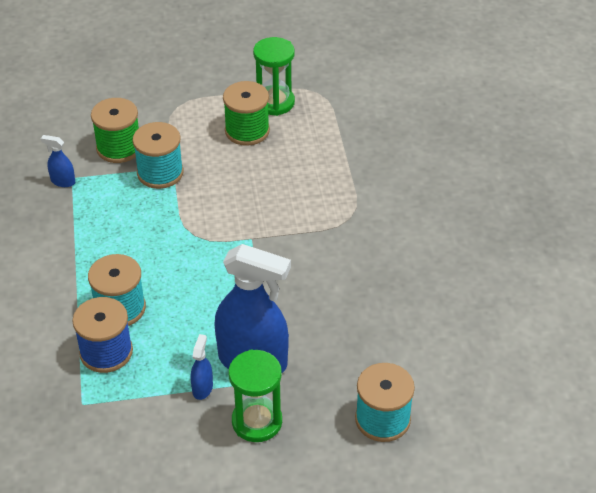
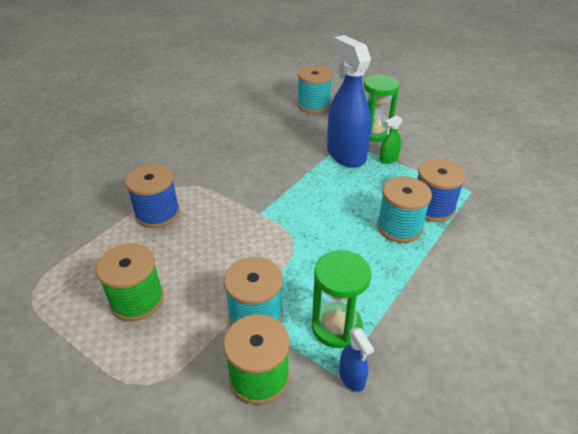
camera: 135 degrees left, 5 degrees down
(202, 388) = (388, 159): blue spray bottle -> green spray bottle
(274, 102) = (74, 311): green hourglass -> green hourglass (336, 327)
(330, 183) = (157, 213): none -> blue spool

